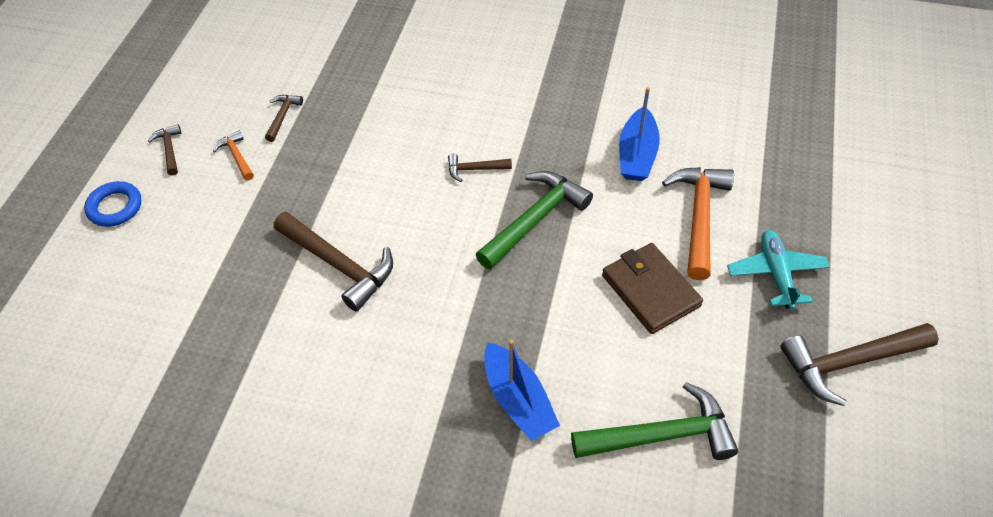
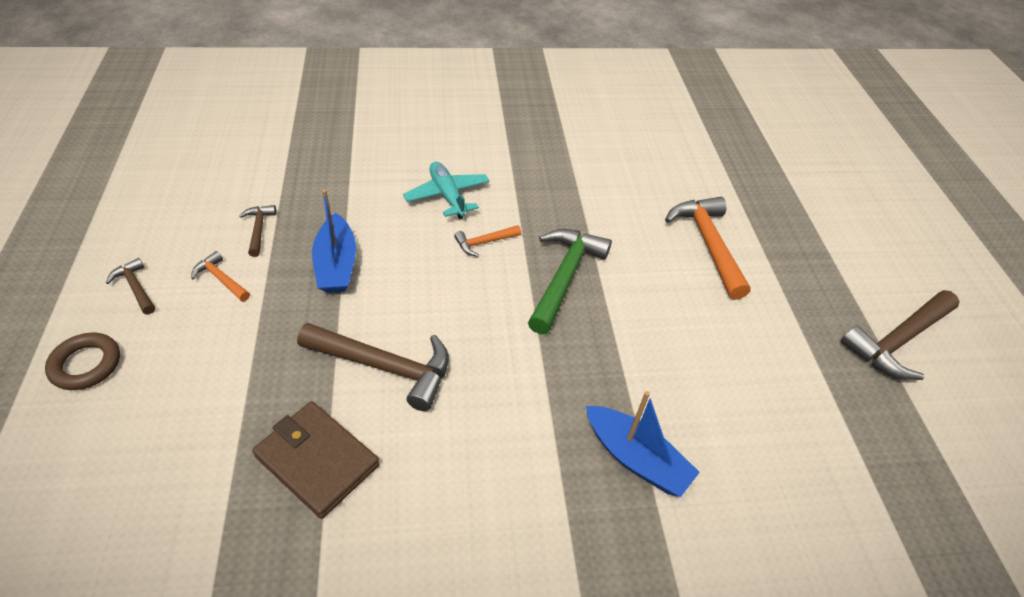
camera: 25 degrees left, 5 degrees down
(115, 207) = (86, 364): blue ring -> brown ring
(475, 169) = (484, 242): brown hammer -> orange hammer
(637, 155) = (627, 201): blue boat -> blue boat (336, 264)
(650, 290) = (702, 318): brown wallet -> brown wallet (317, 460)
(661, 436) = (785, 454): green hammer -> none
(776, 274) = (797, 278): turquoise plane -> turquoise plane (447, 196)

